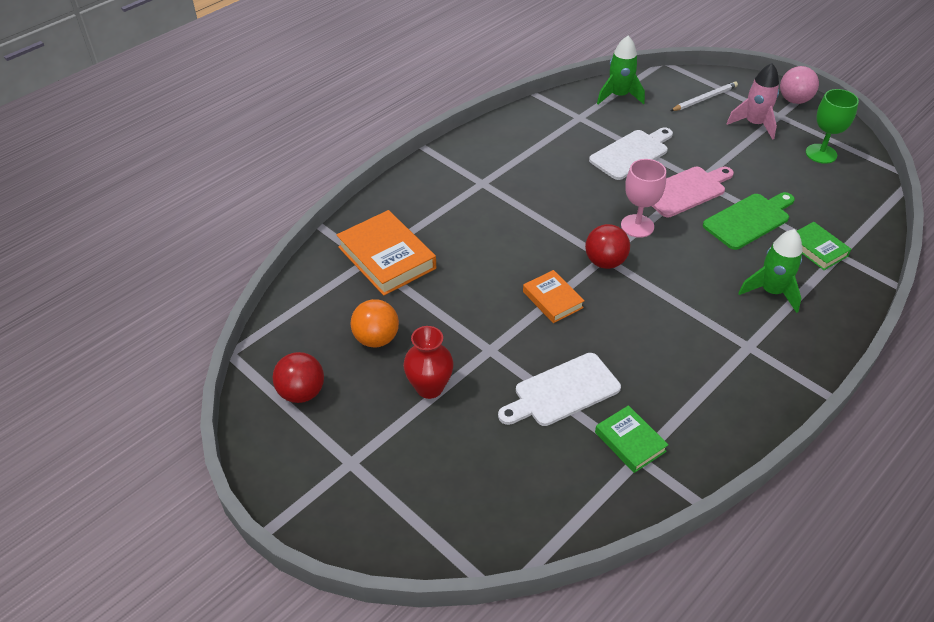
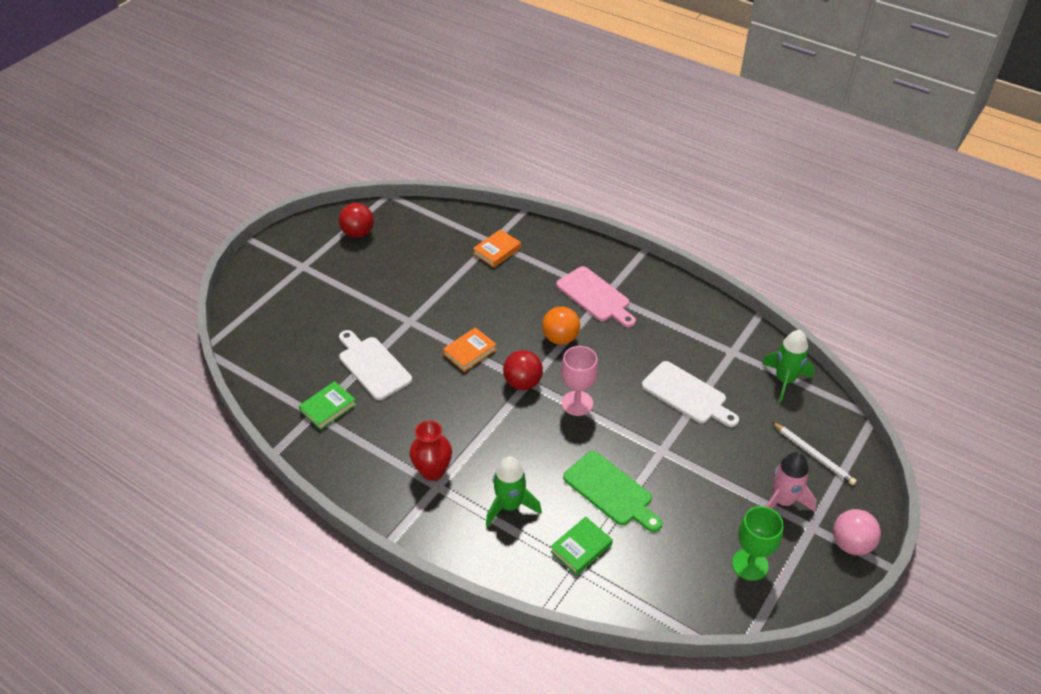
camera: 80 degrees right, 0 degrees up
(376, 339) = (411, 259): orange ball -> orange ball (560, 338)
(386, 258) = (497, 251): orange book -> orange book, size x0.58
(429, 387) = (369, 293): red vase -> red vase (432, 471)
(686, 190) = (641, 439): pink cutting board -> pink cutting board (595, 296)

